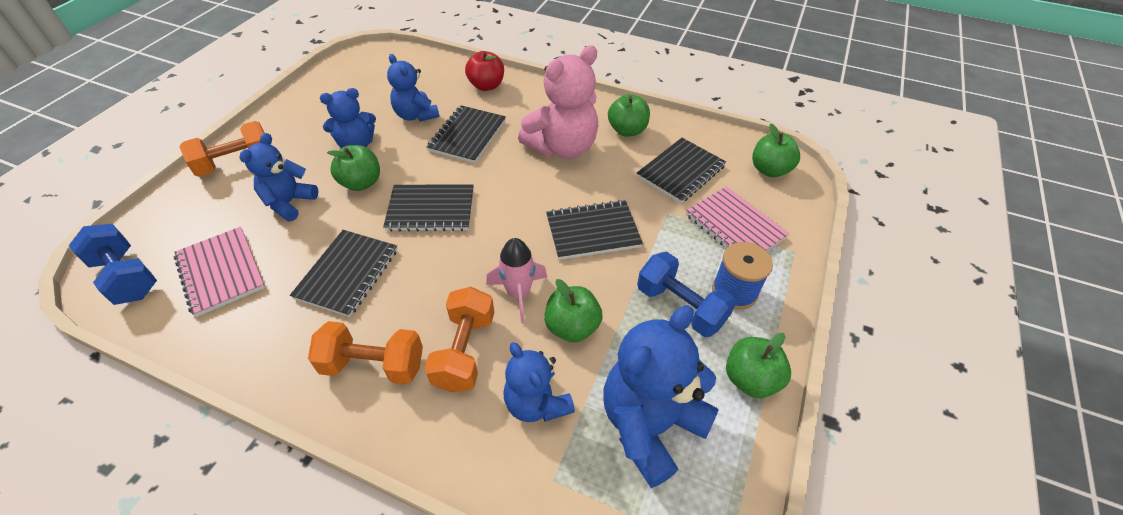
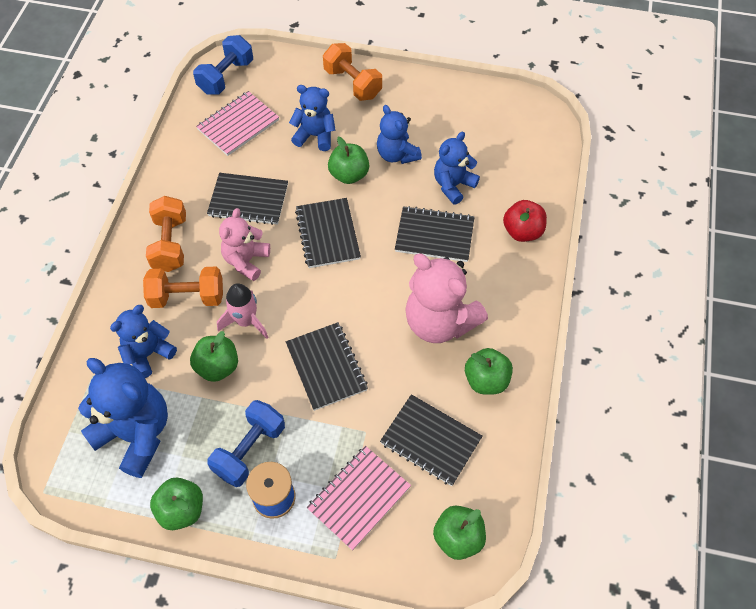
camera: 80 degrees right, 10 degrees up
(435, 285) = (246, 261): none -> pink teddy bear

